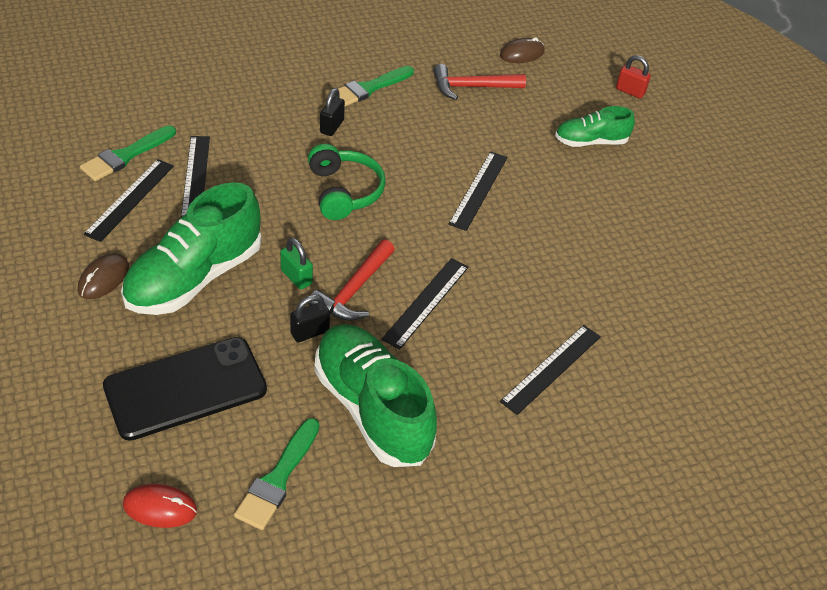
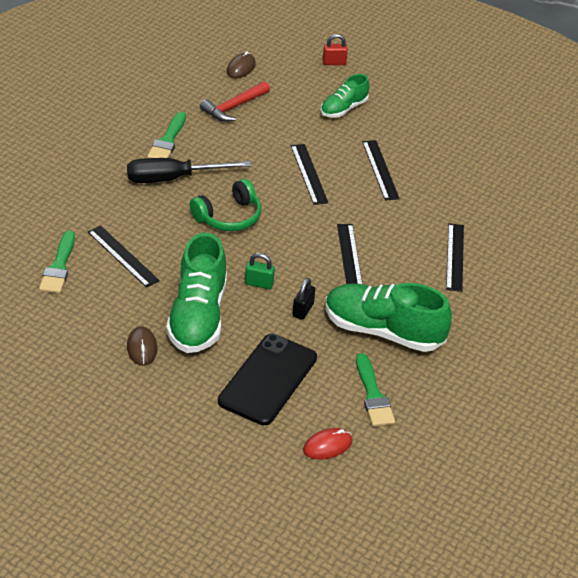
camera: 35 degrees left, 5 degrees down
(130, 199) = (97, 292): black ruler -> black ruler (380, 170)
(332, 126) = (173, 178): black padlock -> black screwdriver
(344, 191) = (228, 217): green headphones -> green headphones turned 105 degrees clockwise
(354, 290) = (301, 272): red hammer -> none

